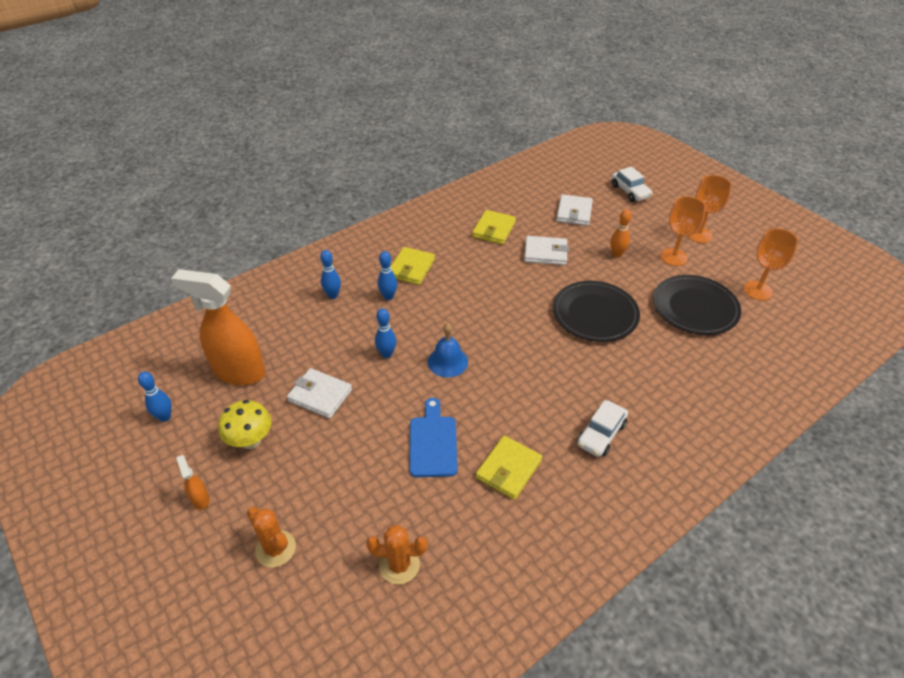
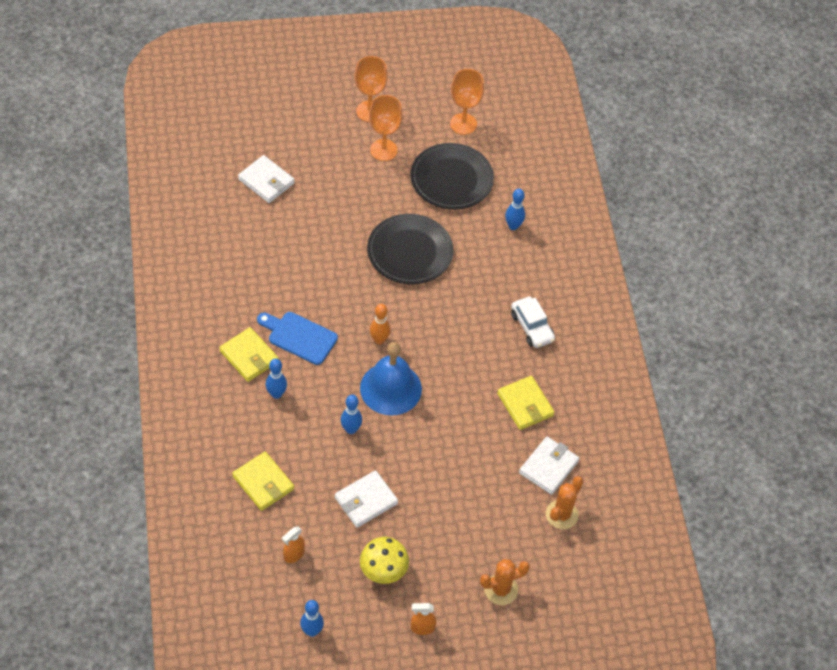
camera: 65 degrees left, 10 degrees up
(238, 372) = (294, 555): orange spray bottle -> orange spray bottle, size x0.41
(333, 295) = (241, 439): blue bowling pin -> blue bowling pin (513, 226)
(433, 442) = (469, 441): blue cutting board -> blue cutting board (299, 337)
(447, 361) = (390, 388): blue bell -> blue bell, size x1.54
(494, 229) = (242, 260): yellow wallet -> yellow wallet (263, 483)
(545, 253) = (307, 239): white wallet -> white wallet (548, 467)
(616, 254) = (349, 188): orange bowling pin -> orange bowling pin (379, 340)
(630, 191) = (269, 117): white car -> none

